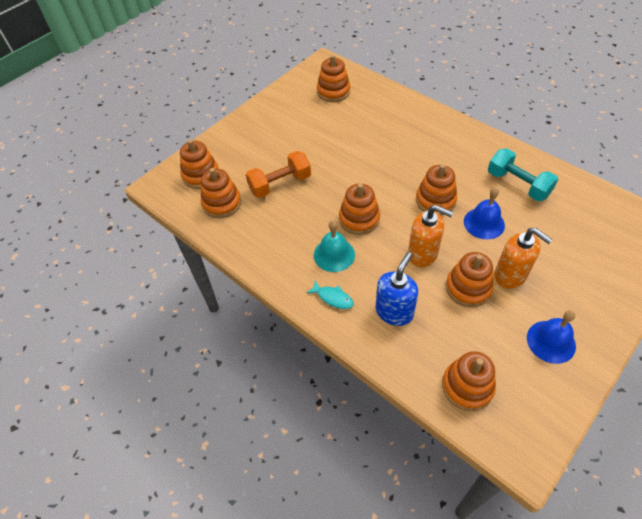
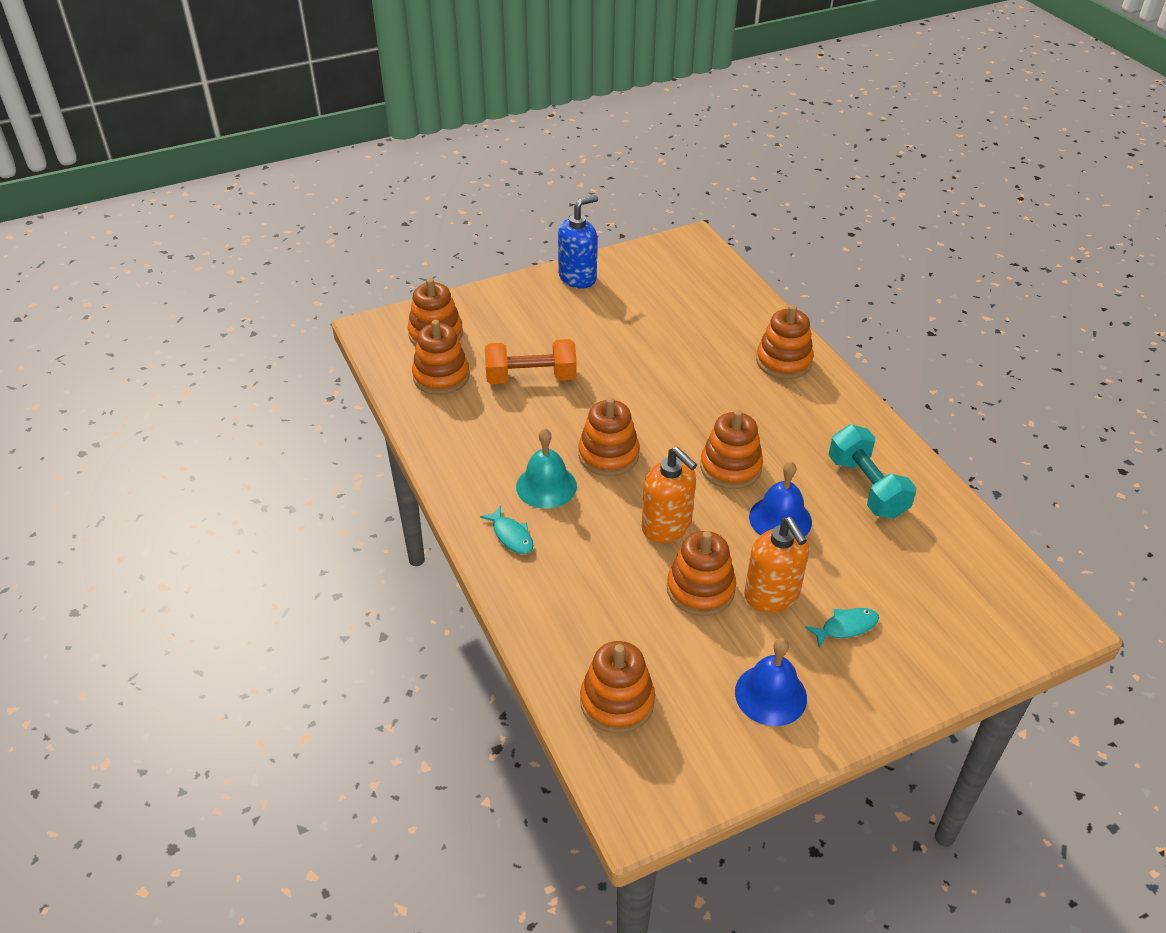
camera: 20 degrees right, 10 degrees down
(333, 91) = (680, 284): orange stacking toy -> orange stacking toy (783, 361)
(394, 312) = (580, 581): blue soap dispenser -> blue soap dispenser (578, 278)
(563, 278) = (846, 627): none -> turquoise fish

